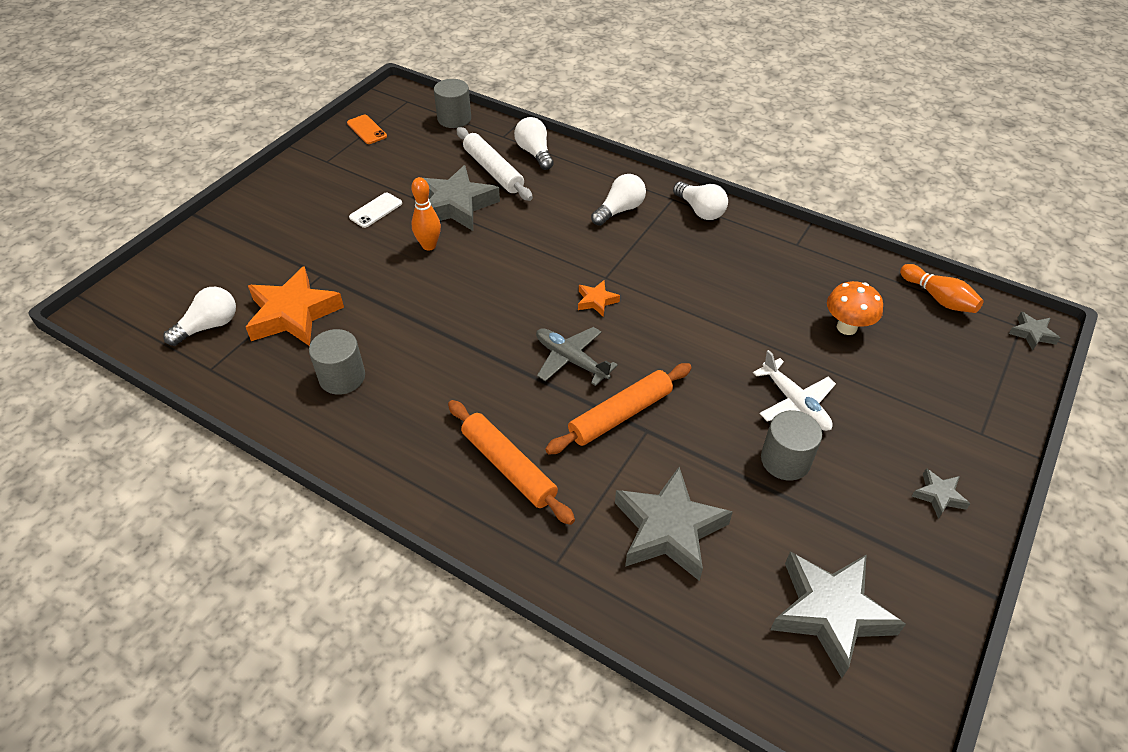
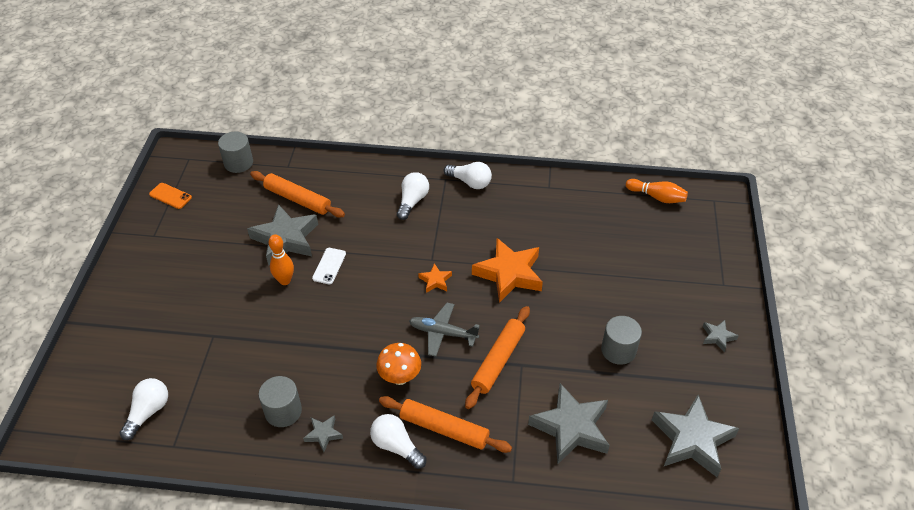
camera: 25 degrees left, 0 degrees up
(293, 314) = (212, 376): orange star -> orange star (509, 274)
(376, 210) = (223, 265): white phone -> white phone (329, 266)
(493, 171) = (297, 199): white rolling pin -> orange rolling pin
(534, 153) = (321, 173): white light bulb -> white light bulb (396, 446)
(794, 403) = (604, 307): white plane -> none
(846, 327) = (611, 239): orange mushroom -> orange mushroom (400, 377)
(1032, 334) = (722, 203): grey star -> grey star (323, 434)

